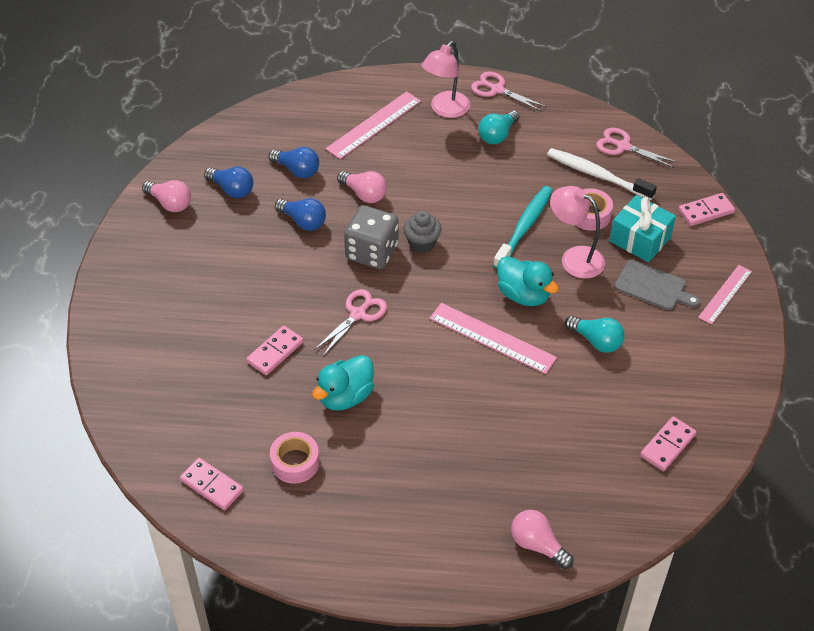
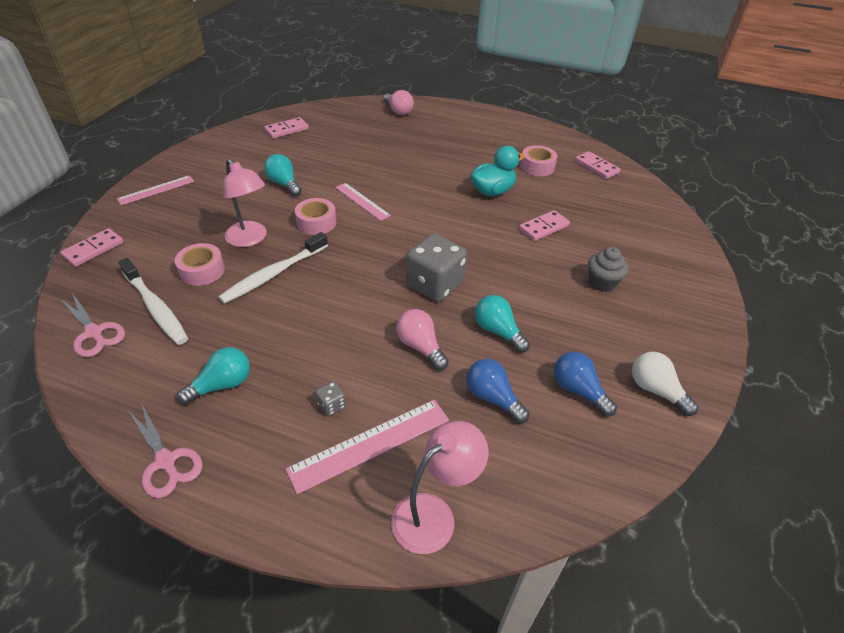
camera: 165 degrees left, 5 degrees down
(170, 203) = (656, 390): pink light bulb -> white light bulb
(303, 221) = (498, 331): blue light bulb -> turquoise light bulb
(358, 314) = (465, 238): pink scissors -> none
(412, 140) = (331, 405): none -> grey dice
(422, 243) = (382, 282): grey cupcake -> grey cupcake (602, 282)
(445, 110) = (261, 444): pink lamp -> pink lamp (434, 514)
(492, 338) = (362, 201): pink ruler -> pink ruler, size x0.66
(523, 295) = (316, 222): turquoise duck -> pink tape
(524, 227) = (274, 274): turquoise toothbrush -> white toothbrush
(640, 239) = (178, 241): turquoise gift -> none
(653, 286) = (206, 206): grey cutting board -> none
(706, 211) = (93, 249): pink domino -> pink domino turned 45 degrees counterclockwise

